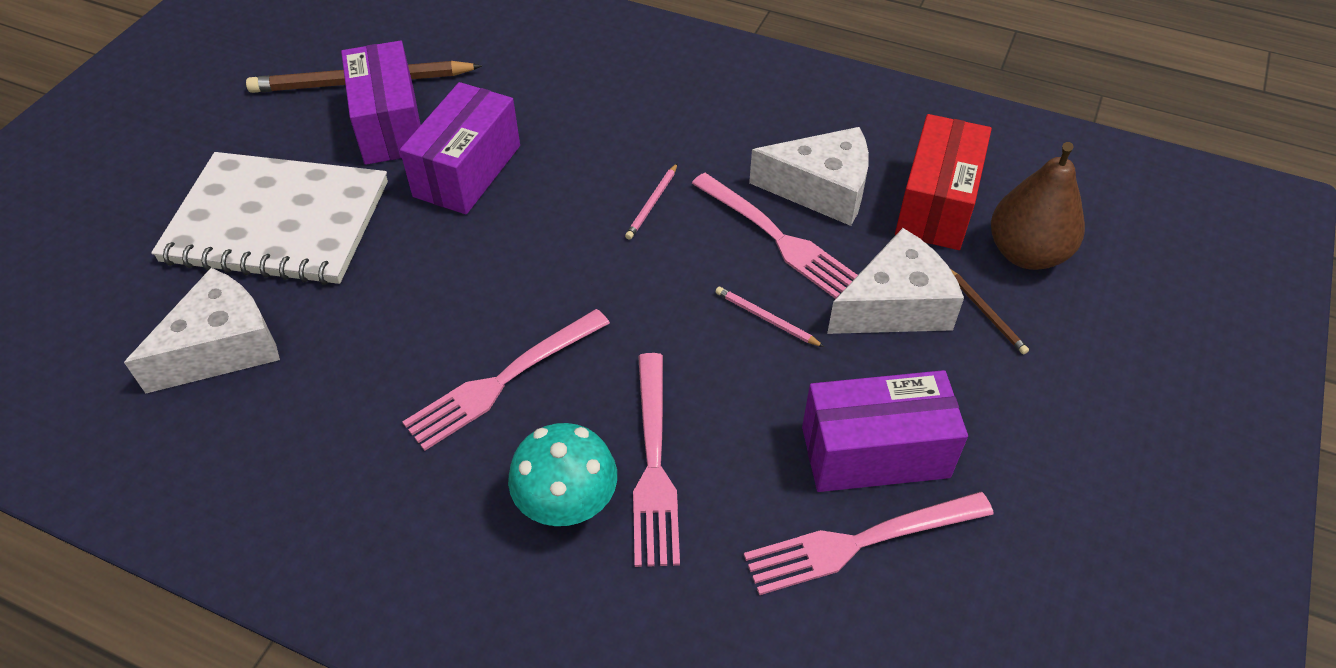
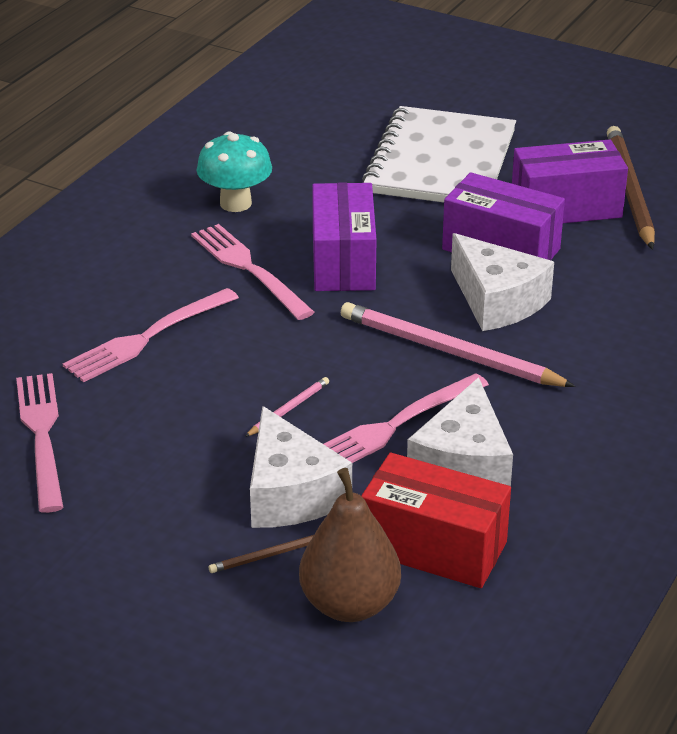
camera: 95 degrees right, 15 degrees down
(223, 347) = (309, 150): white cheese -> white cheese (497, 301)
(567, 505) = (123, 297): turquoise mushroom -> turquoise mushroom (235, 203)
(652, 203) = (449, 352): pink pencil -> pink pencil, size x2.23
(654, 465) = (147, 338): pink fork -> pink fork turned 45 degrees counterclockwise
(875, 452) = (124, 456): purple box -> purple box (343, 261)

